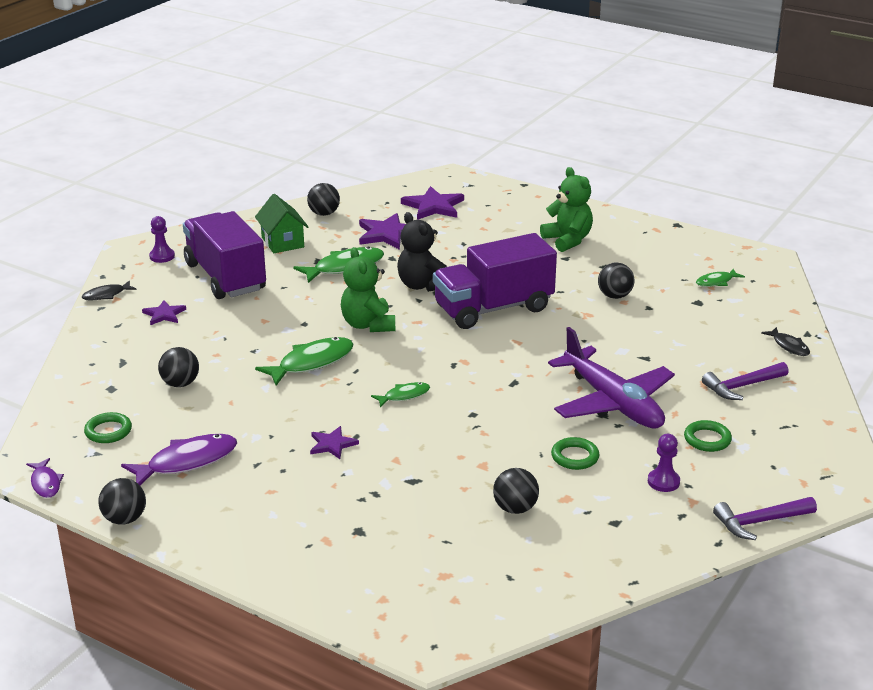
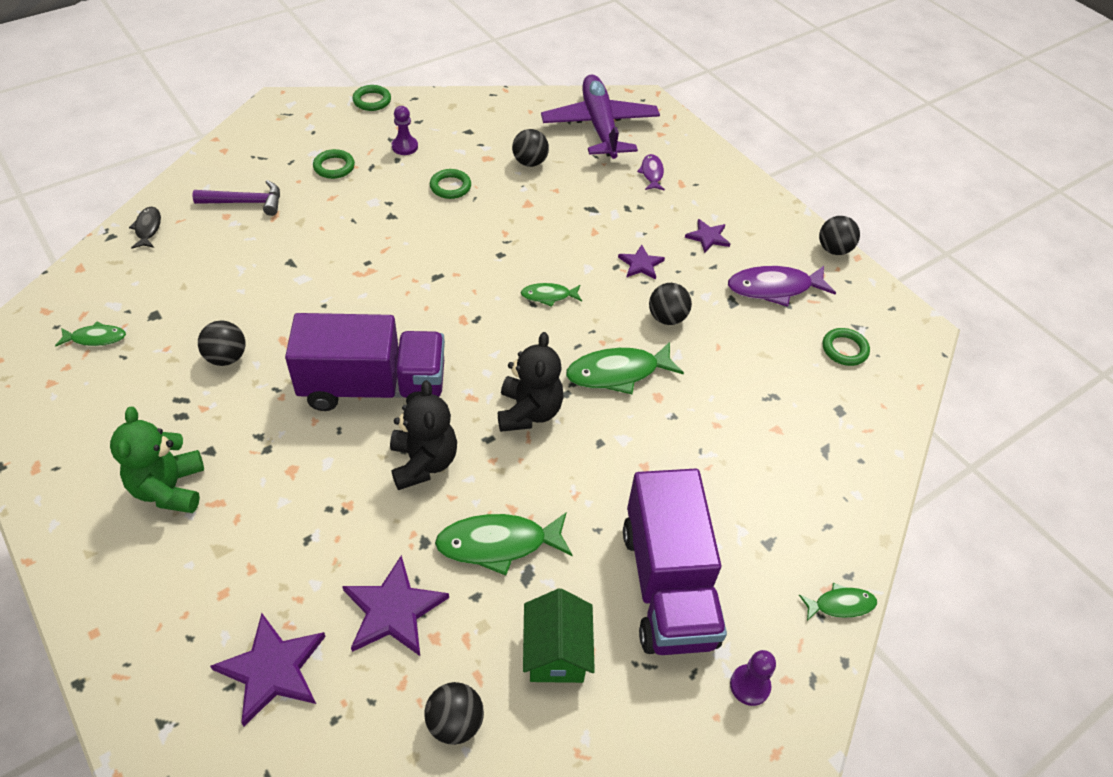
camera: 160 degrees left, 20 degrees up
(45, 483) = (902, 307): purple fish -> purple fish (652, 173)
(106, 295) = (840, 605): black fish -> green fish
(164, 314) = (766, 526): purple star -> purple star (708, 237)
(180, 383) = (764, 391): black ball -> black ball (667, 318)
(368, 325) = (529, 412): green teddy bear -> black teddy bear
(613, 402) = (371, 224): purple plane -> purple plane (599, 126)
(759, 522) = (372, 101): purple hammer -> green ring

